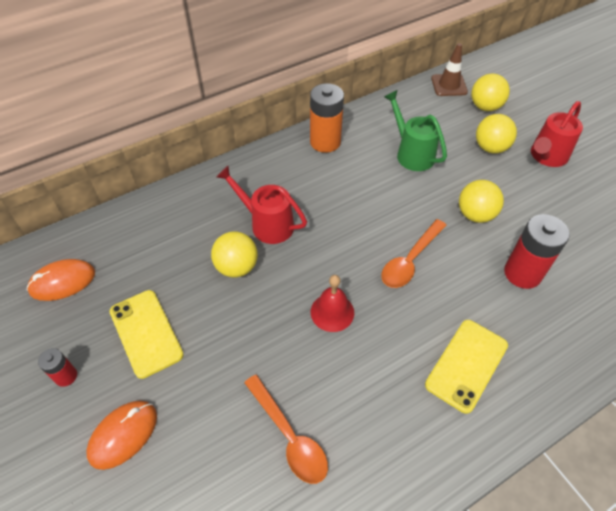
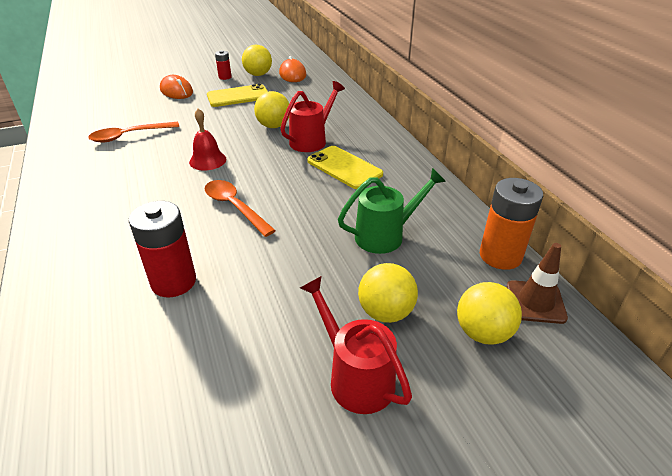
camera: 100 degrees right, 15 degrees down
(325, 142) = (412, 179): orange battery -> orange battery (500, 256)
(466, 365) = (110, 217): yellow phone -> yellow phone (344, 167)
(475, 214) = (272, 265): yellow ball -> yellow ball (258, 75)

